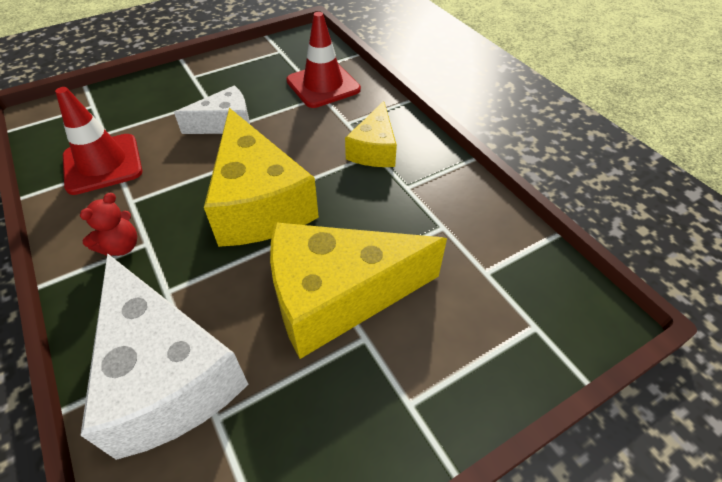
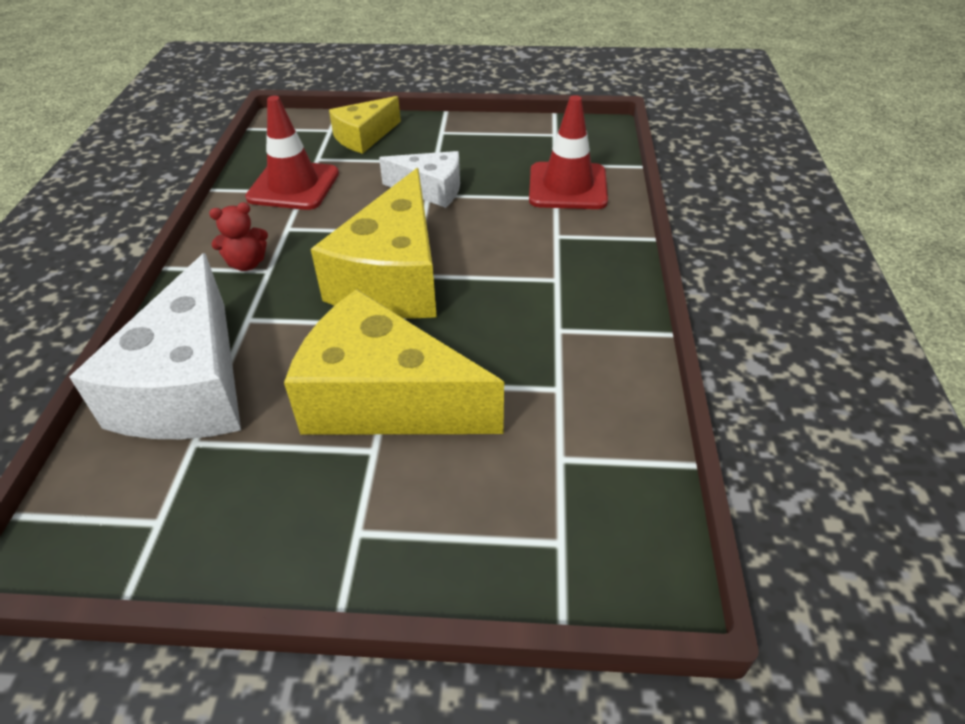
camera: 35 degrees right, 5 degrees down
(374, 149) = (559, 275): yellow cheese -> yellow cheese (364, 137)

